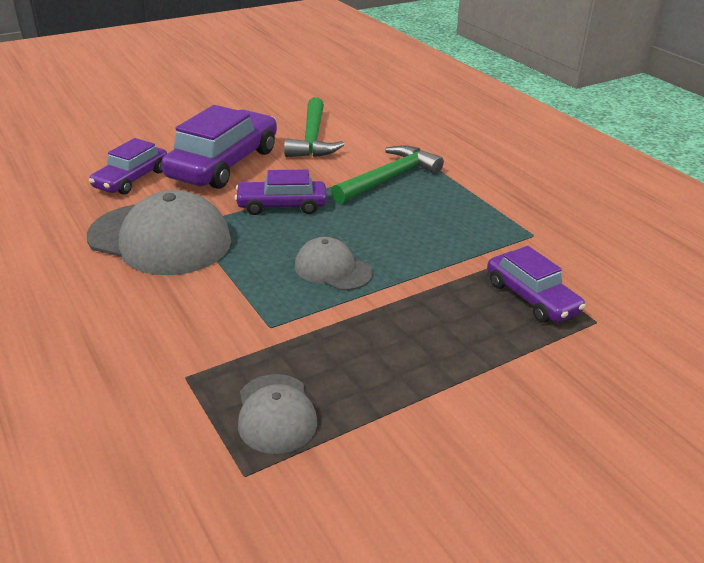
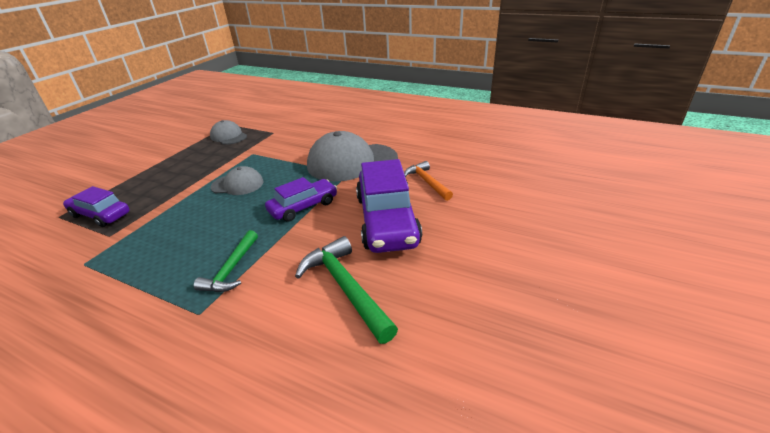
camera: 150 degrees right, 0 degrees up
(131, 179) = (427, 182): purple car -> orange hammer
(389, 178) = (231, 269): green hammer -> green hammer, size x0.66

